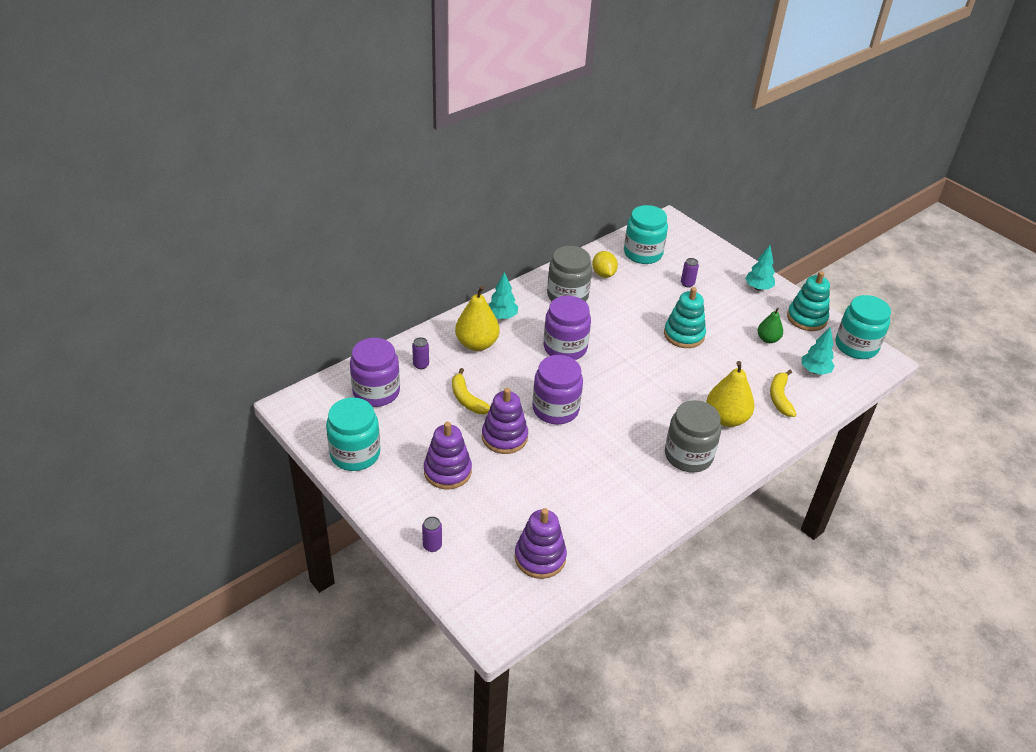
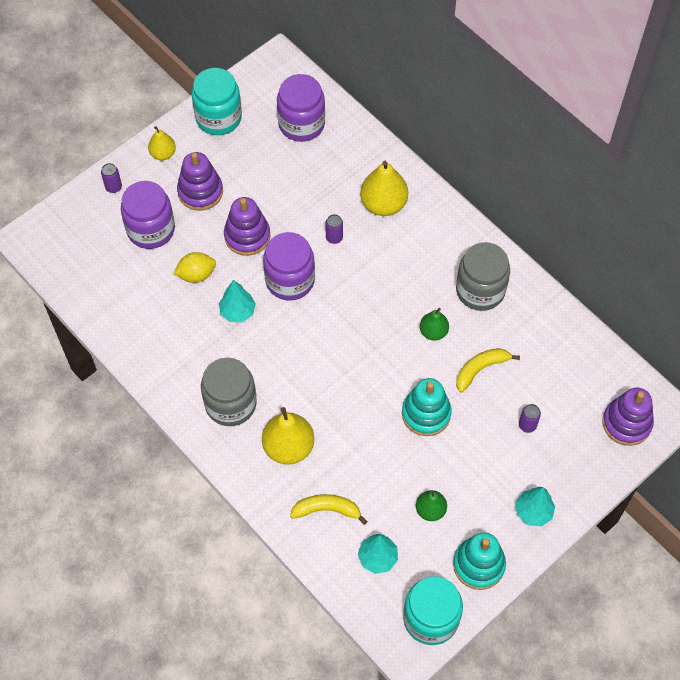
camera: 90 degrees right, 20 degrees up
(394, 501) = (163, 154): none -> yellow pear
(421, 365) = (345, 157): purple can -> purple can (334, 238)
(467, 399) = (298, 201): yellow banana -> yellow banana (480, 369)
(502, 316) = (432, 225): turquoise tree -> turquoise tree (238, 312)
(540, 557) = (100, 270): purple stacking toy -> purple stacking toy (626, 423)
(565, 348) = (387, 288): purple jar -> purple jar (151, 229)
(603, 274) = (530, 329): yellow lemon -> yellow lemon (196, 274)
(607, 325) = (433, 332): none -> green pear
(643, 253) = (582, 376): turquoise jar -> none

